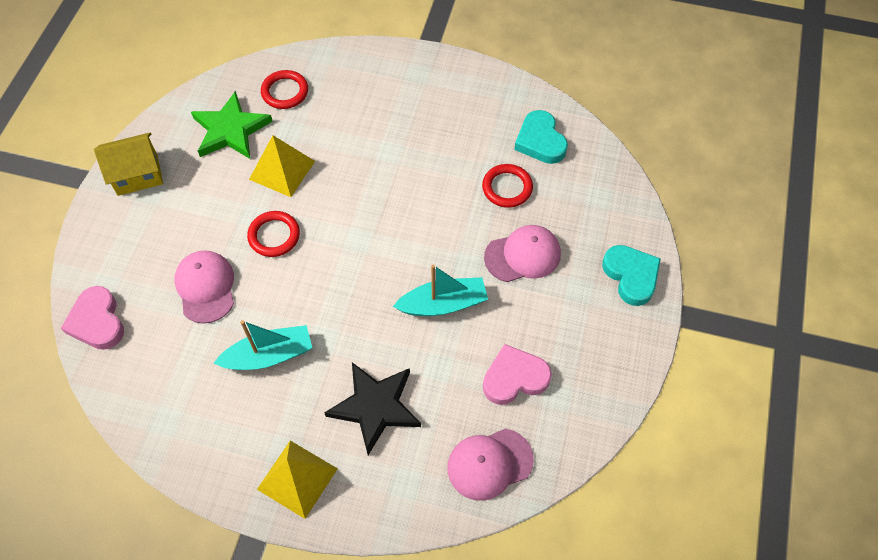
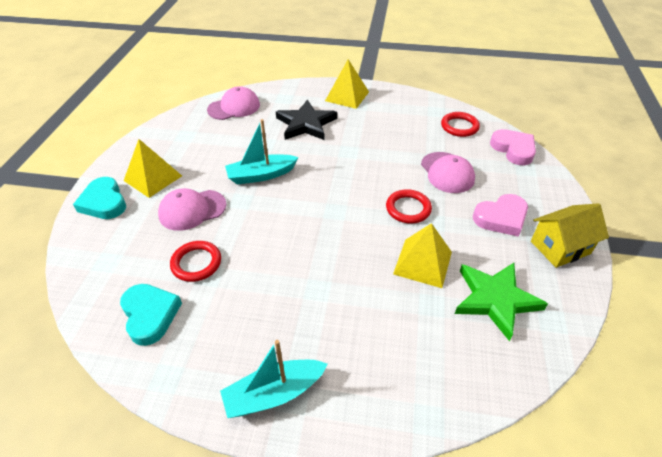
camera: 175 degrees right, 15 degrees down
(269, 355) = (383, 141): turquoise boat -> turquoise boat (274, 394)
(285, 92) = (455, 353): red ring -> red ring (459, 126)
(514, 378) = (212, 141): pink heart -> pink heart (501, 218)
(582, 311) = (153, 178): none -> yellow pyramid

